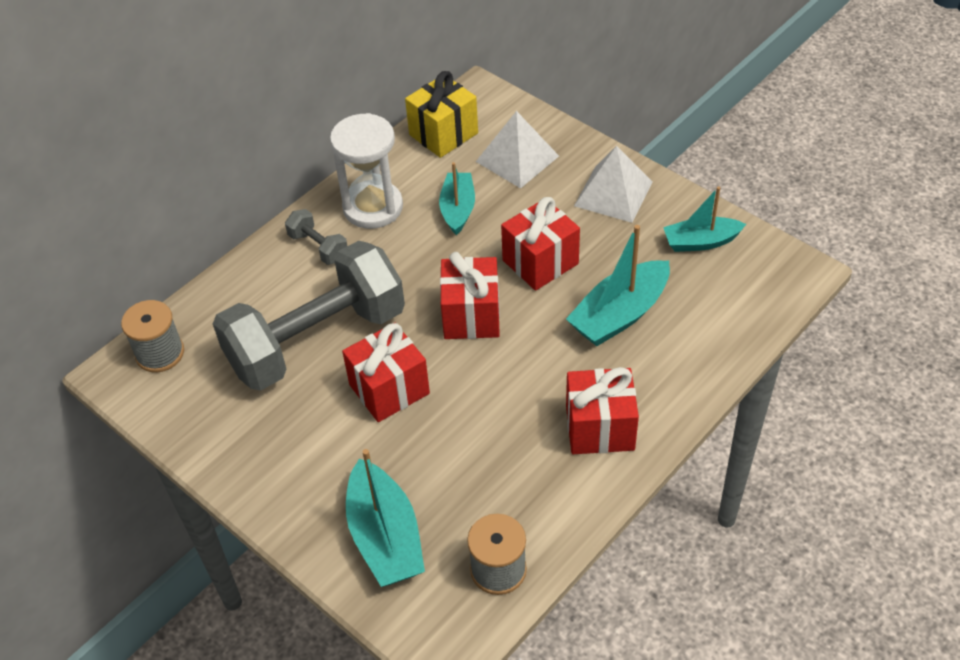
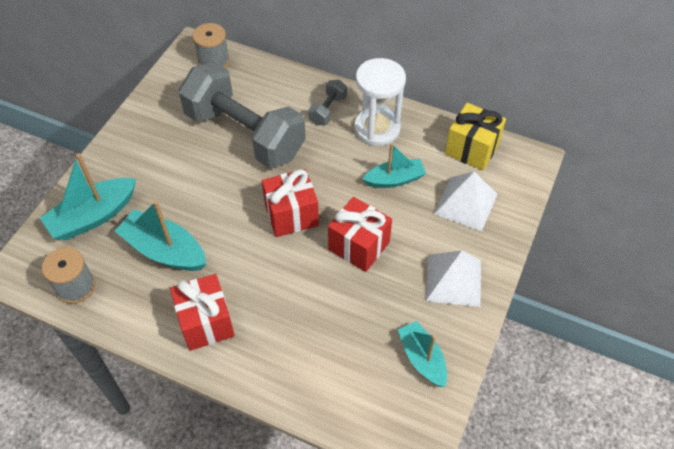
camera: 70 degrees right, 5 degrees up
(389, 389) = (213, 185): red gift -> none
(619, 314) = (321, 312): turquoise boat -> turquoise boat (164, 250)

